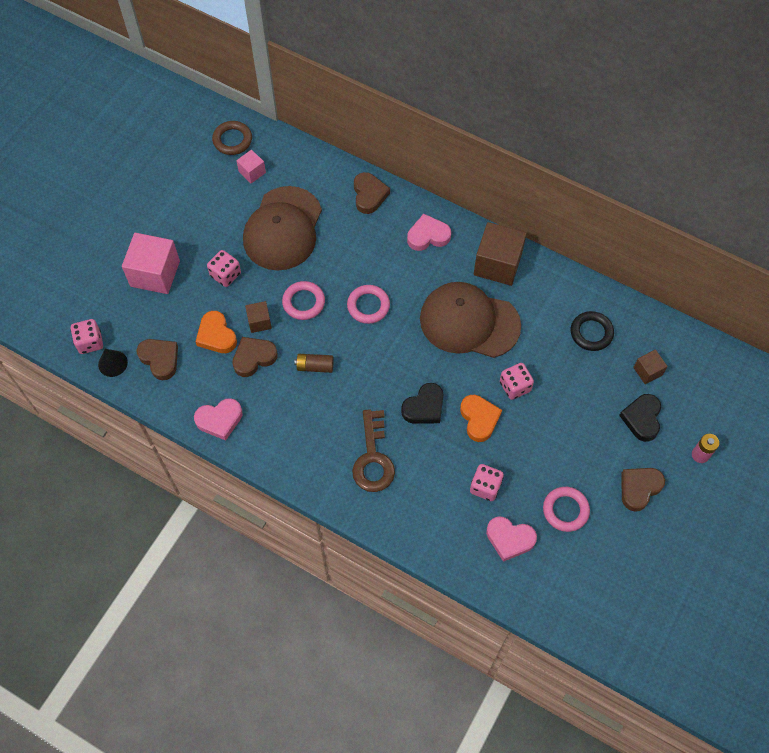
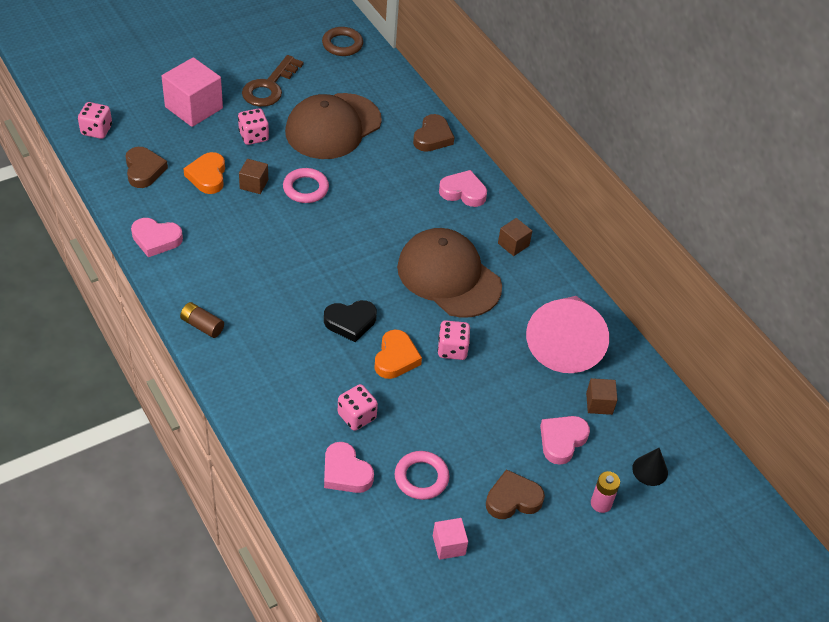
camera: 25 degrees right, 15 degrees down
(112, 363) = (102, 154): black cone -> black cone (650, 470)
(252, 172) = (340, 74): pink cube -> pink cube (449, 545)
(254, 358) = (226, 208): brown heart -> none
(315, 366) = (275, 241): brown battery -> brown battery (202, 325)
(368, 306) = (362, 219): pink ring -> none
(373, 458) = (268, 338): brown key -> brown key (269, 87)
(497, 264) = (513, 244): brown cube -> brown cube, size x0.51
(591, 333) = (564, 343): black ring -> pink cone
(642, 419) = (562, 440): black heart -> pink heart

